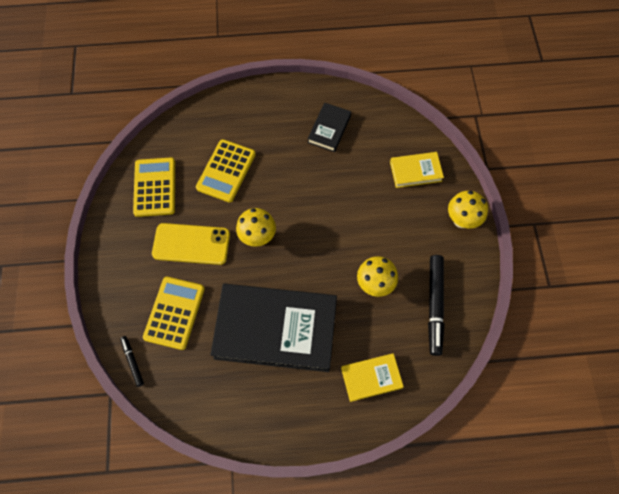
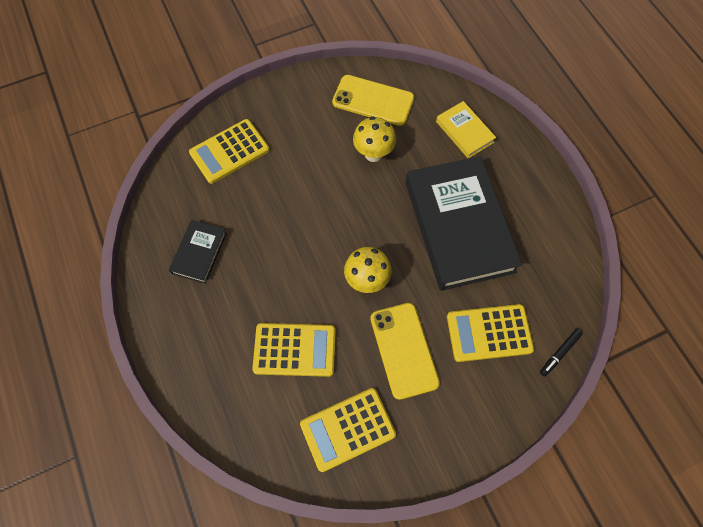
camera: 110 degrees left, 0 degrees up
(329, 129) = (199, 253): black book -> black book turned 75 degrees counterclockwise
(415, 171) = (229, 151): yellow book -> yellow calculator
(434, 306) = (373, 100): black marker -> yellow phone
(461, 220) = (274, 99): yellow mushroom -> none

